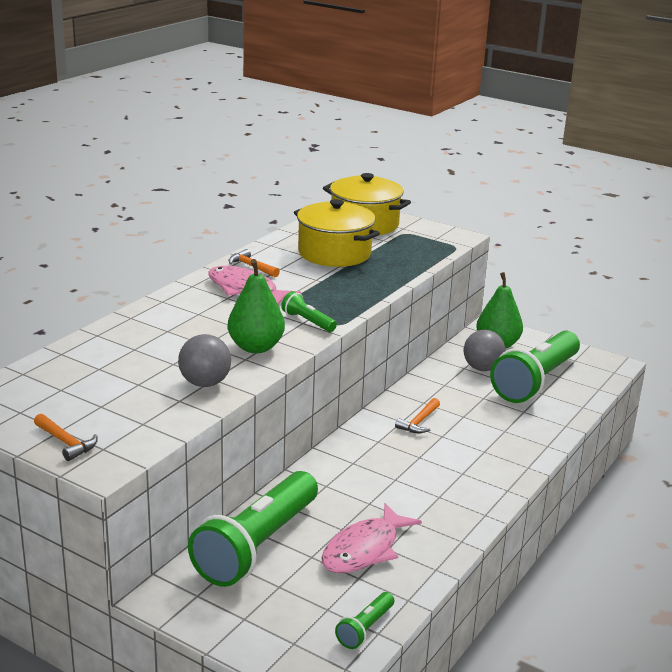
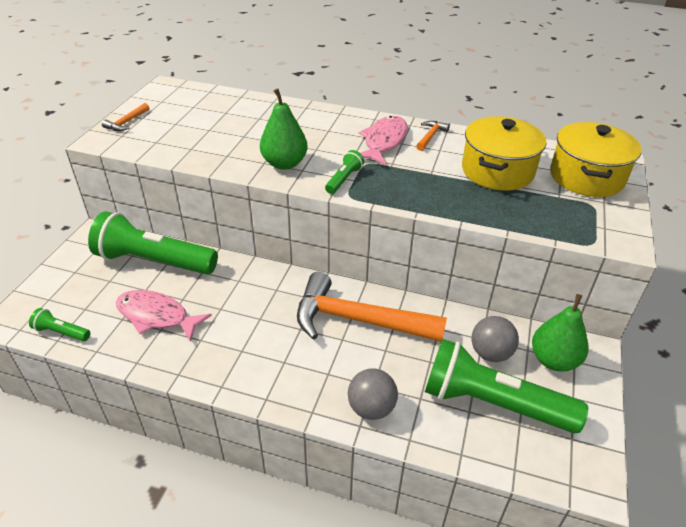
camera: 75 degrees right, 15 degrees up
(205, 383) = (218, 153): grey ball -> grey ball (371, 408)
(419, 422) = (358, 320): orange hammer -> orange hammer, size x2.48

